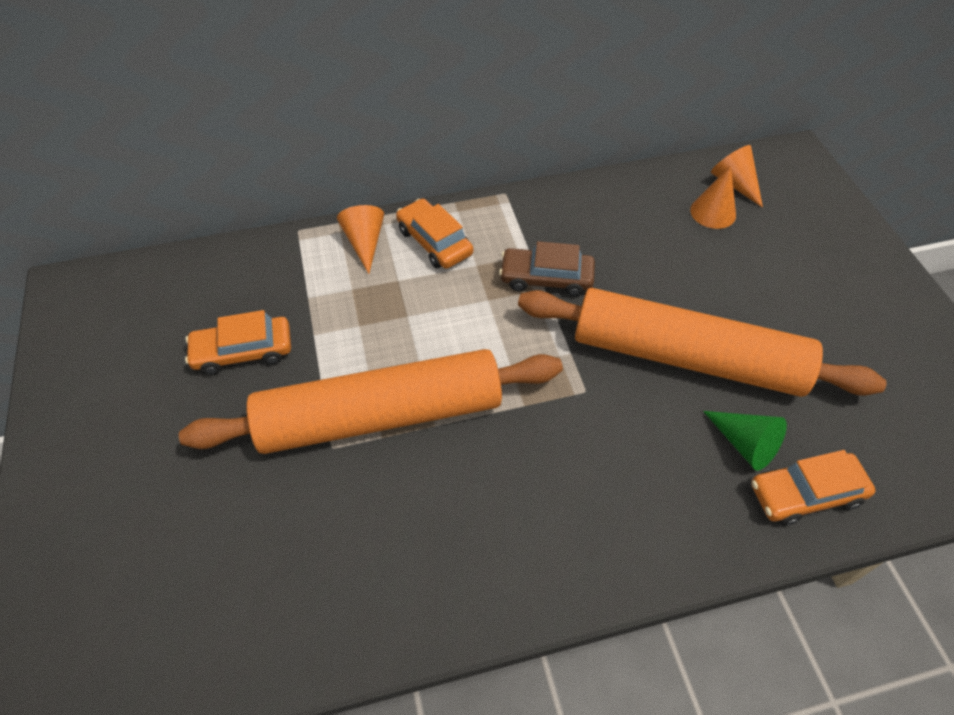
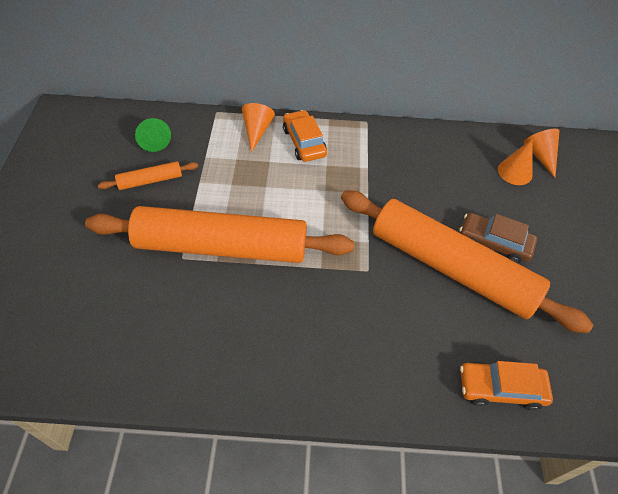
camera: 15 degrees right, 0 degrees up
(243, 351) = (150, 180): orange car -> orange rolling pin
(546, 278) = (372, 186): brown car -> brown car (494, 243)
(744, 444) = (469, 340): green cone -> green cone (153, 139)

